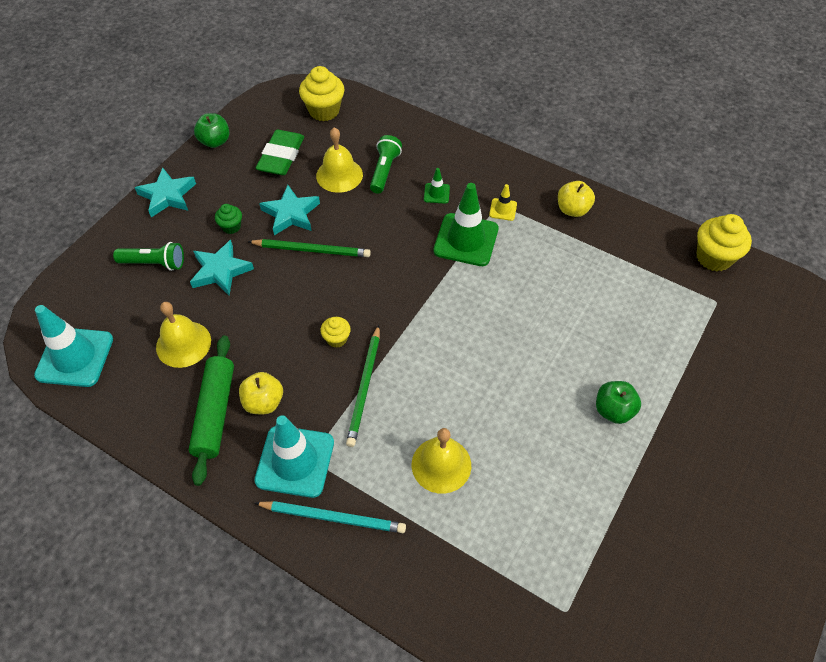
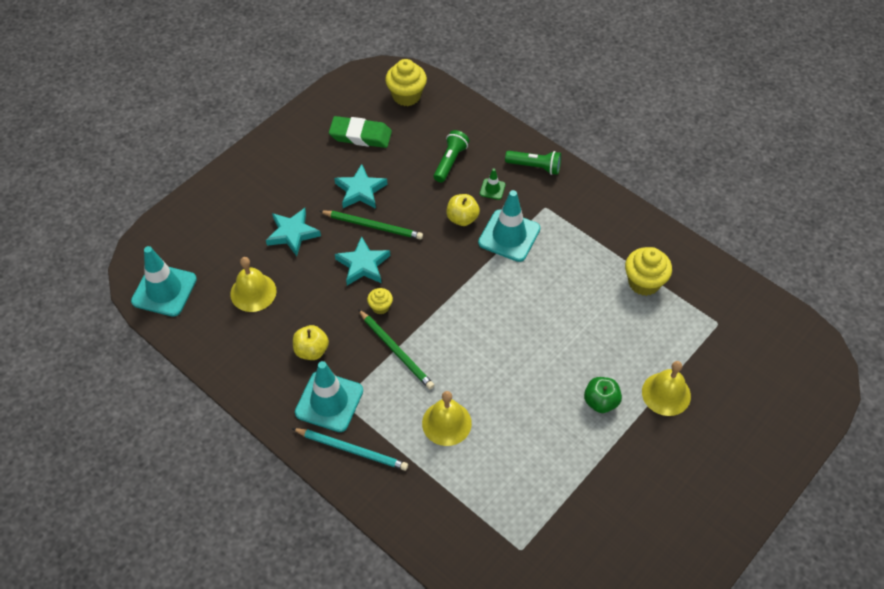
camera: 10 degrees right, 0 degrees up
(154, 263) = (238, 219): green flashlight -> green flashlight (535, 167)
(167, 196) = (256, 159): turquoise star -> turquoise star (363, 265)
(215, 141) = (304, 113): green apple -> none
(215, 413) = (271, 353): green rolling pin -> none
(231, 227) = (307, 195): green cupcake -> none
(281, 156) = (360, 135): green eraser -> green eraser turned 75 degrees clockwise
(339, 175) = (409, 160): yellow bell -> yellow bell (666, 394)
(364, 387) = (396, 351): green pencil -> green pencil turned 60 degrees counterclockwise
(466, 240) = (509, 236): green traffic cone -> turquoise traffic cone
(503, 209) = (548, 212): yellow traffic cone -> none
(572, 210) = (611, 221): yellow apple -> yellow apple (462, 218)
(714, 257) = (727, 283): yellow cupcake -> yellow cupcake (644, 282)

